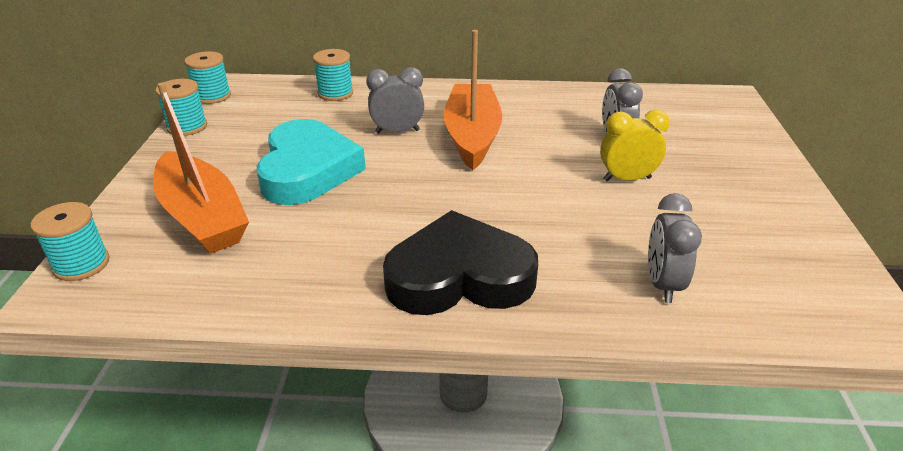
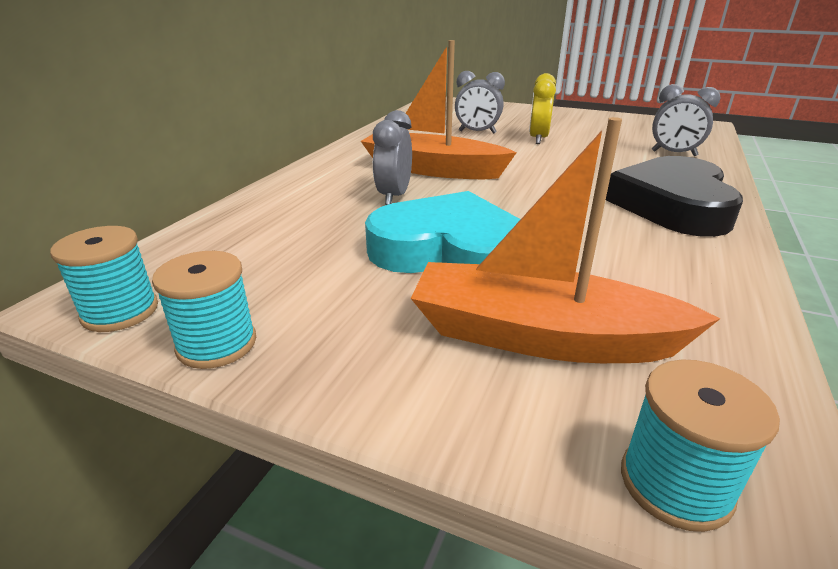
camera: 70 degrees left, 5 degrees down
(202, 217) = (540, 337): orange boat -> orange boat turned 150 degrees counterclockwise
(335, 93) = (253, 216): turquoise spool -> none

